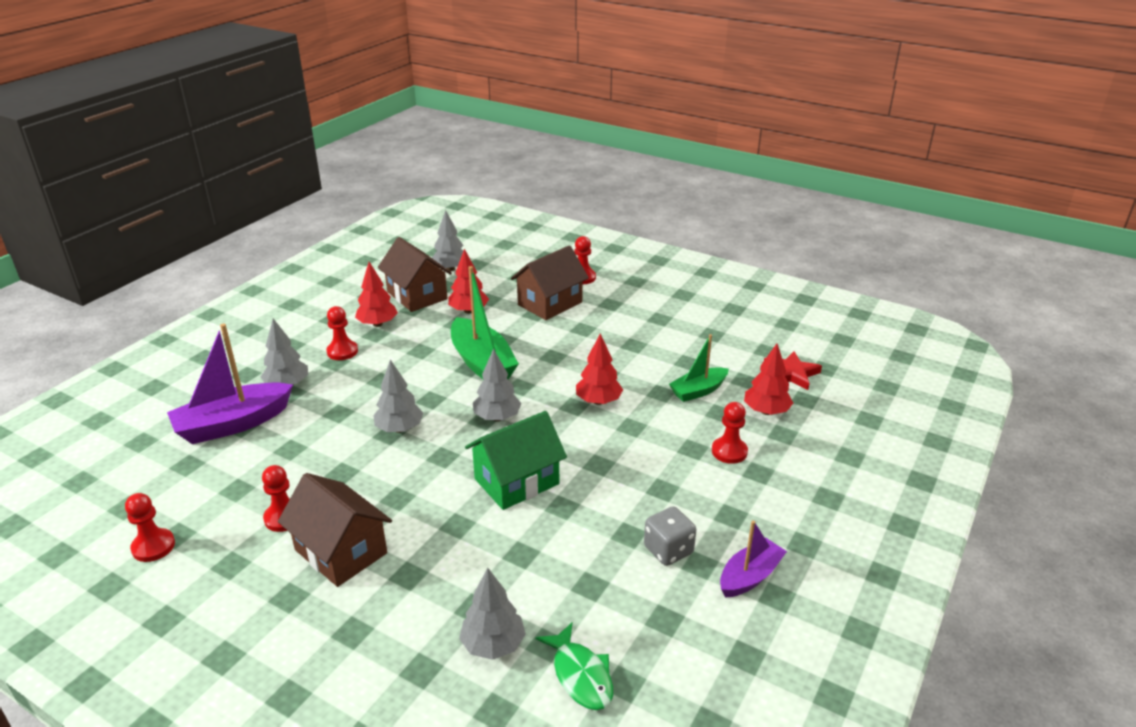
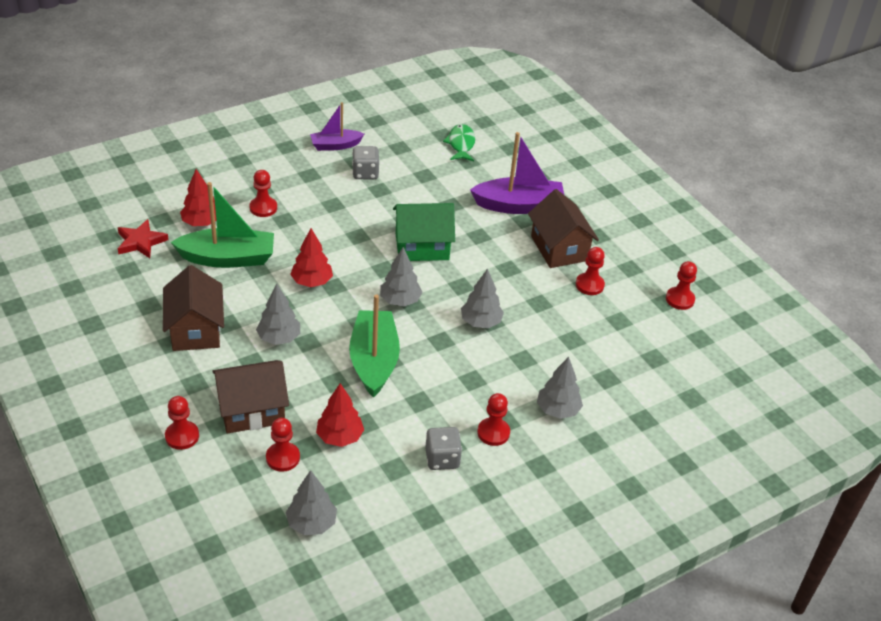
camera: 155 degrees left, 10 degrees up
(233, 424) = (613, 384): purple boat -> purple boat (519, 205)
(378, 324) = (442, 459): red tree -> grey dice
(417, 295) = (377, 489): brown house -> brown house (195, 330)
(493, 645) = (495, 171): grey tree -> grey tree (279, 338)
(500, 289) = (283, 458): none -> red pawn
(698, 391) = (228, 258): green boat -> green boat, size x1.67

